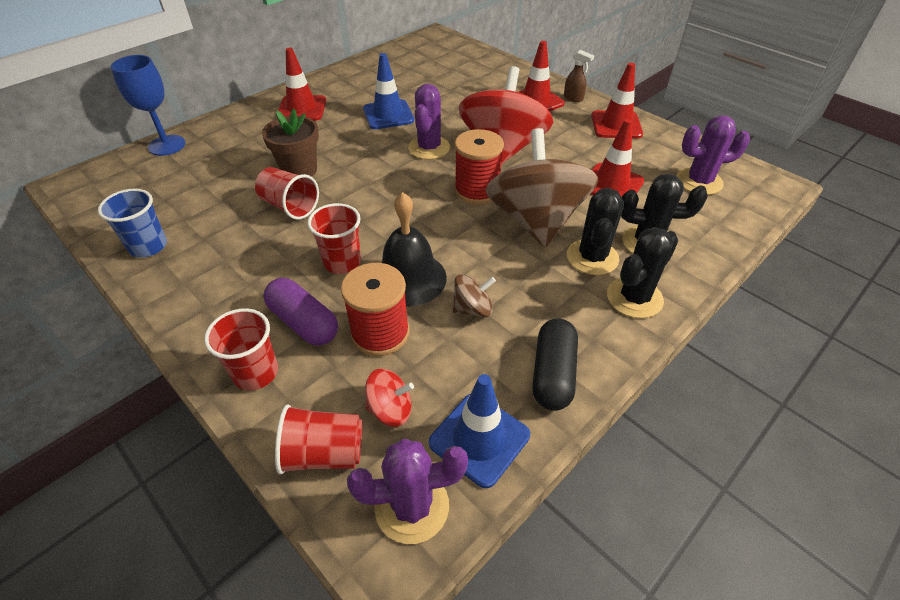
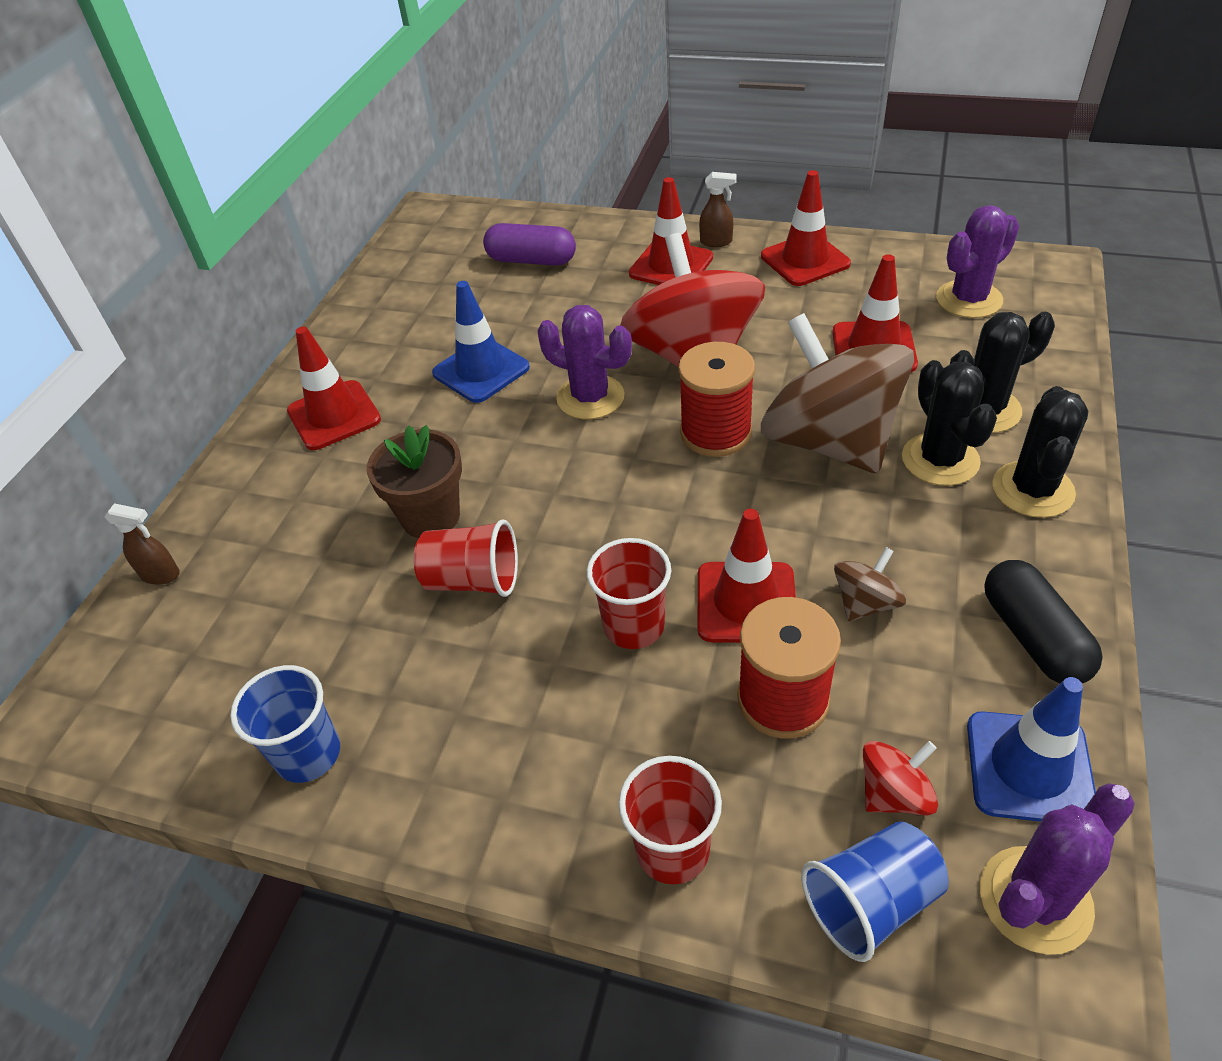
camera: 25 degrees left, 0 degrees up
(167, 145) = (161, 575): blue goblet -> brown spray bottle
(303, 322) = (667, 741): purple capsule -> purple capsule (531, 260)
(324, 453) = (870, 902): red cup -> blue cup
(409, 278) = (746, 602): black bell -> red traffic cone
(429, 148) = (590, 397): purple cactus -> purple cactus turned 45 degrees counterclockwise

